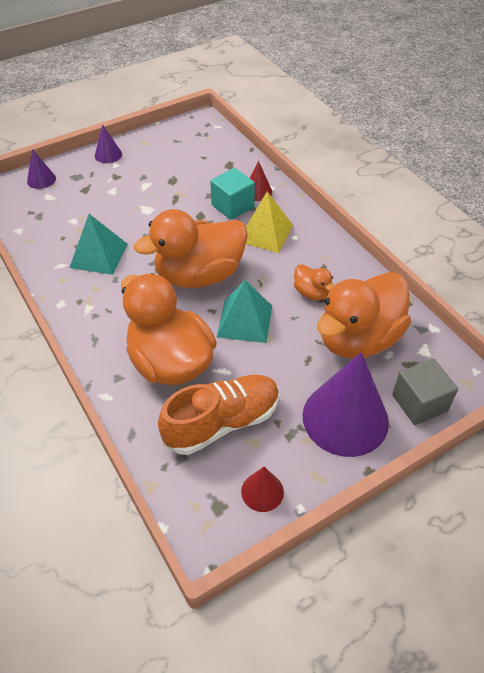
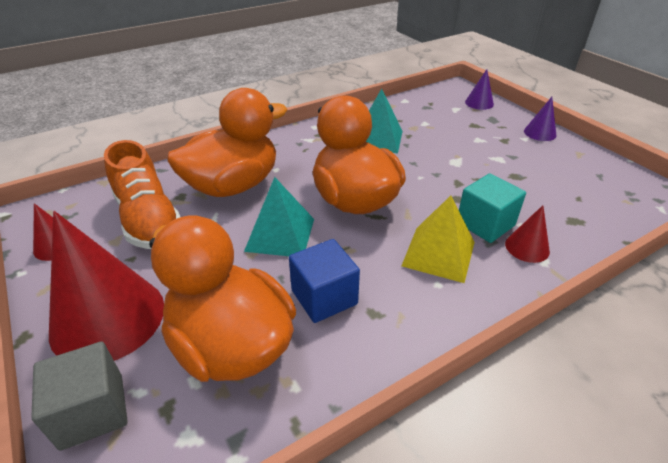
camera: 90 degrees right, 10 degrees down
(311, 293) = (324, 297): orange duck -> blue cube
(345, 418) = (108, 318): purple cone -> red cone

